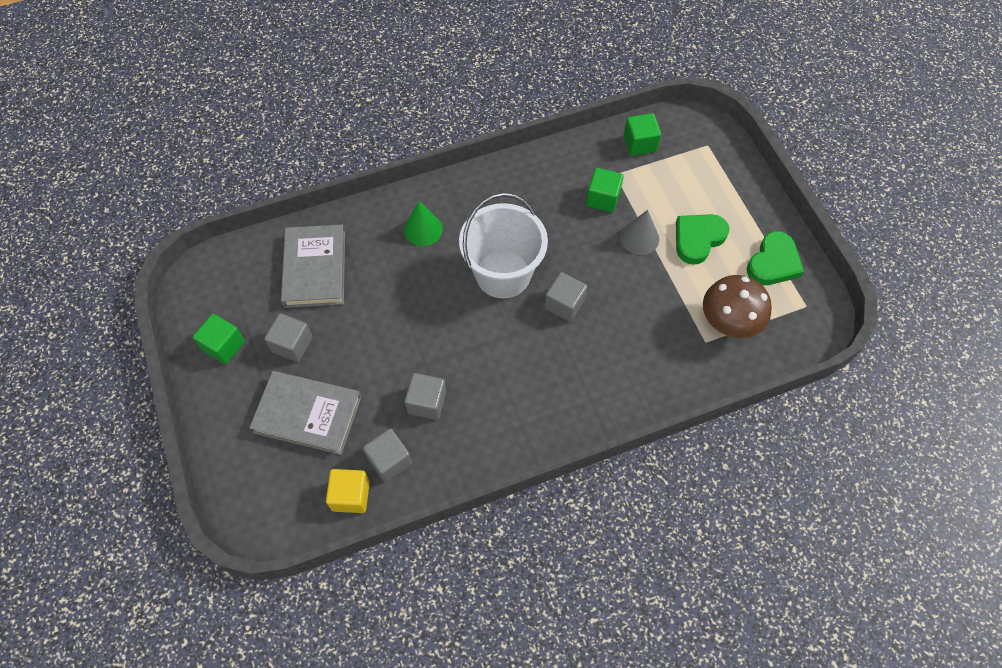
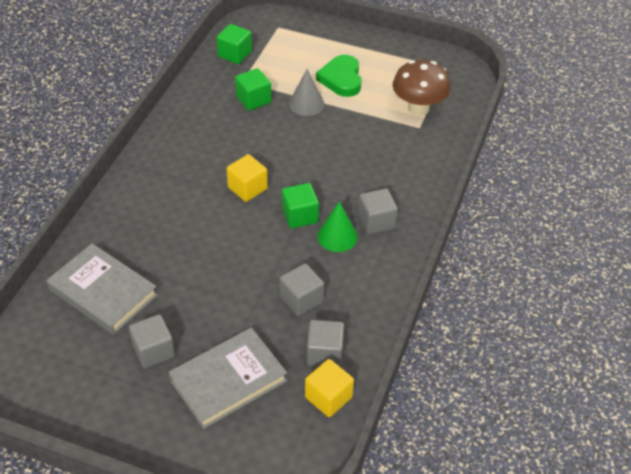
camera: 50 degrees left, 15 degrees down
(224, 346) = (98, 399): green cube -> green cube (300, 216)
(423, 229) = (153, 206): green cone -> green cone (337, 236)
(503, 274) = (247, 188): white bucket -> yellow cube
(564, 304) = (311, 173): grey cube -> grey cube (376, 221)
(773, 263) = (399, 60): green heart -> none

